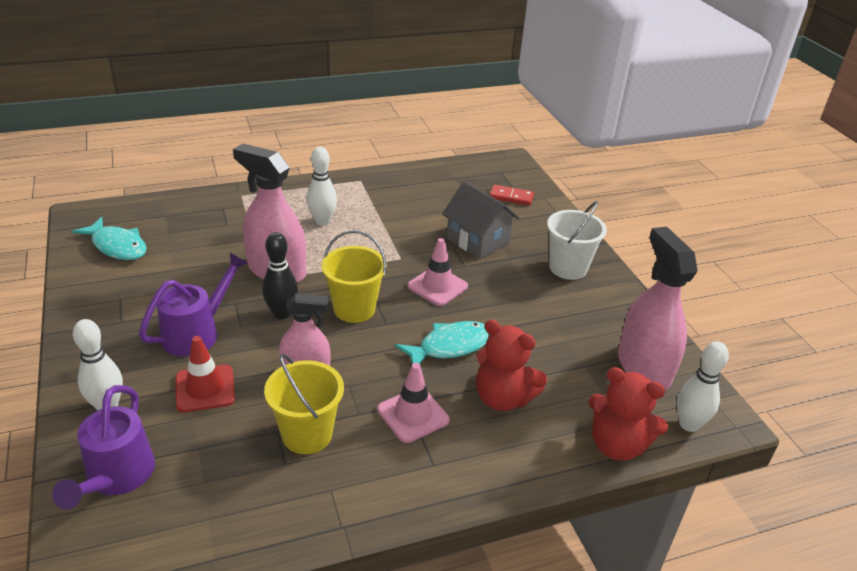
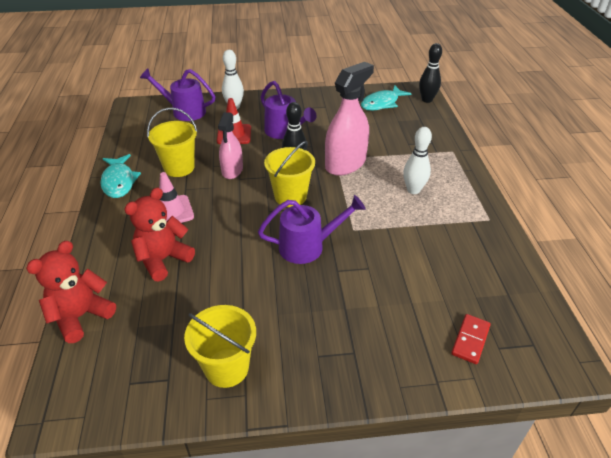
camera: 105 degrees right, 5 degrees up
(113, 209) = (427, 100): none -> black bowling pin
(437, 286) = (308, 246): pink traffic cone -> purple watering can
(450, 346) = (230, 241): turquoise fish -> turquoise fish (119, 181)
(477, 240) = (378, 288): grey house -> none
(568, 268) = (319, 356): white bucket -> none
(610, 318) = (226, 368): none -> yellow bucket
(643, 367) = (150, 371): pink spray bottle -> none
(689, 424) = (68, 379): white bowling pin -> none

